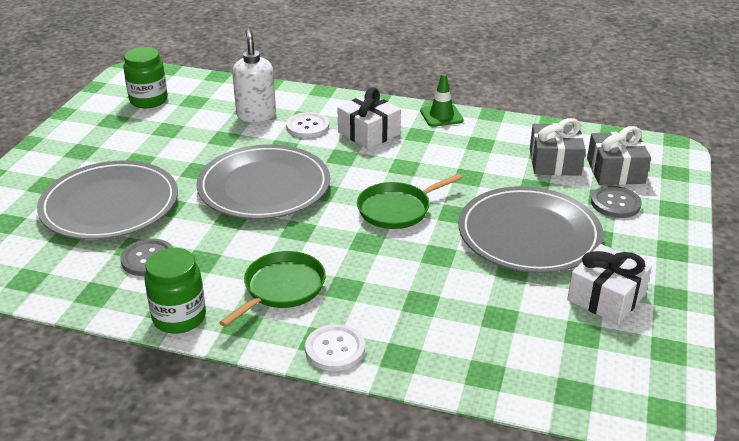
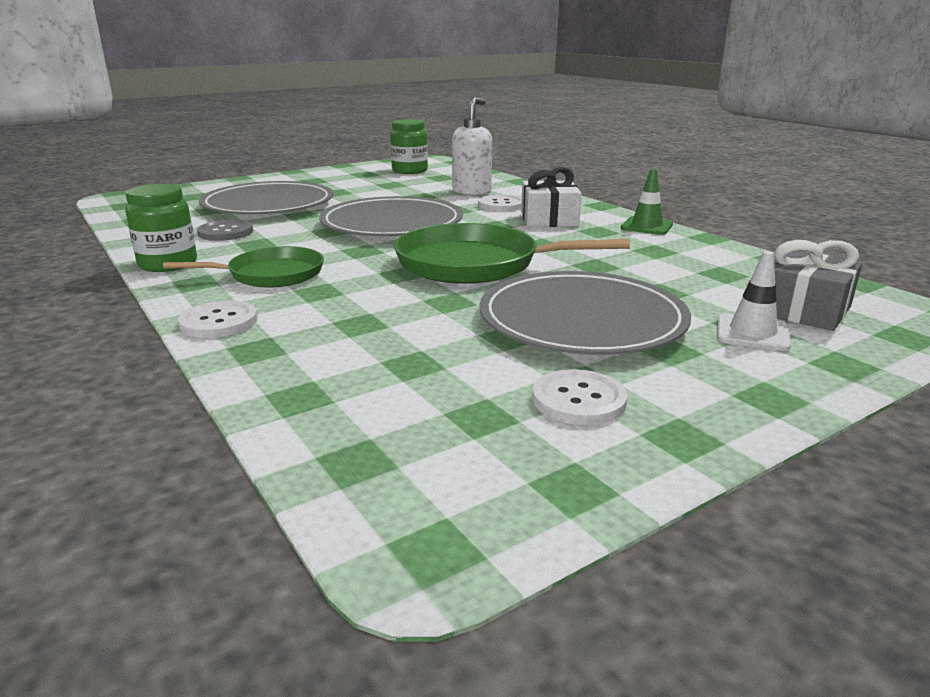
camera: 40 degrees right, 10 degrees down
(397, 209) = (475, 264): green pan -> green pan, size x1.58
(554, 162) = (725, 283): grey gift -> none
(606, 297) = (578, 400): white gift -> white button
(615, 203) = (752, 333): grey button -> white traffic cone

